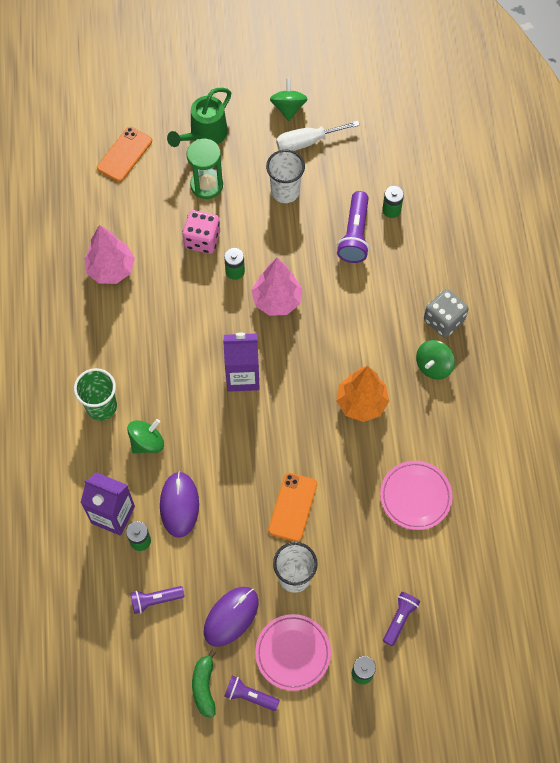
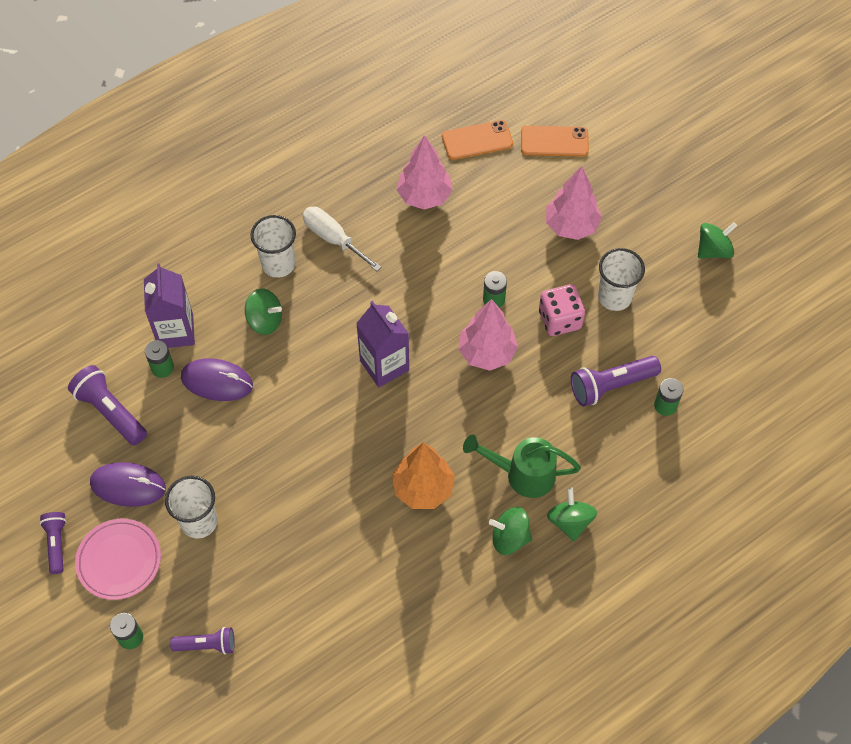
camera: 60 degrees right, 5 degrees down
(101, 406) = (278, 264): green cup -> white cup
(155, 600) = (110, 412): purple flashlight -> purple flashlight, size x1.58
(179, 505) = (217, 381): purple mouse -> purple mouse turned 45 degrees clockwise
(202, 240) = (508, 254): pink dice -> pink dice (559, 320)
(204, 686) = (46, 498): green banana -> none
(205, 134) = (626, 195): green watering can -> green watering can (523, 474)
(206, 185) = (571, 226): green hourglass -> pink tree
(293, 507) = (271, 482): orange phone -> orange phone (477, 140)
(307, 142) = (686, 287): white screwdriver -> white screwdriver (333, 239)
(415, 496) = (350, 593): pink plate -> none
(443, 320) = (570, 521): grey dice -> green spinning top

